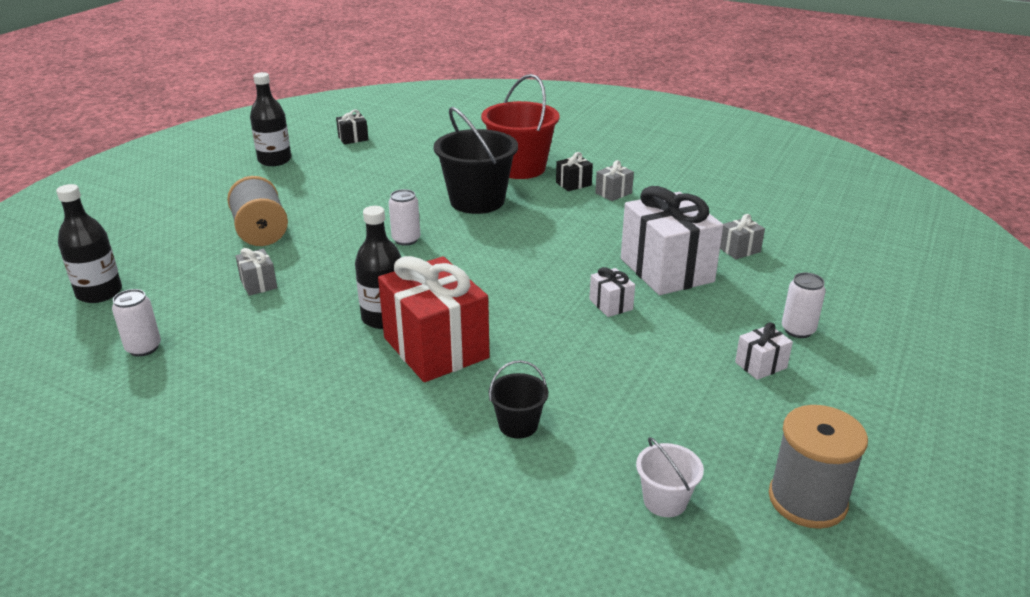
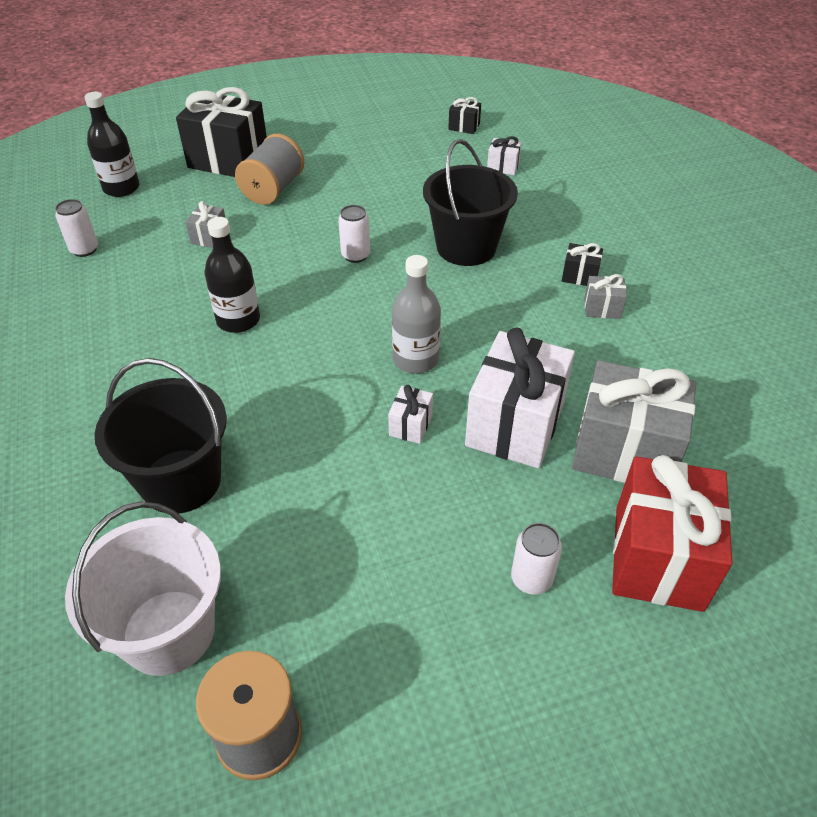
camera: 45 degrees right, 15 degrees up
(180, 231) = (228, 160): none -> black gift
(274, 160) = (375, 122): black bottle -> none
(435, 348) = (230, 371): red gift -> red gift (658, 557)
(518, 425) = (181, 481): black bucket -> black bucket, size x2.07
(520, 168) = (557, 231): red bucket -> none
(552, 272) = (415, 359): none -> grey bottle
(665, 501) = (168, 631): white bucket -> white bucket, size x2.07
(739, 250) = (624, 451): grey gift -> grey gift, size x2.29
(760, 365) = (435, 584): white gift -> white gift (503, 167)

